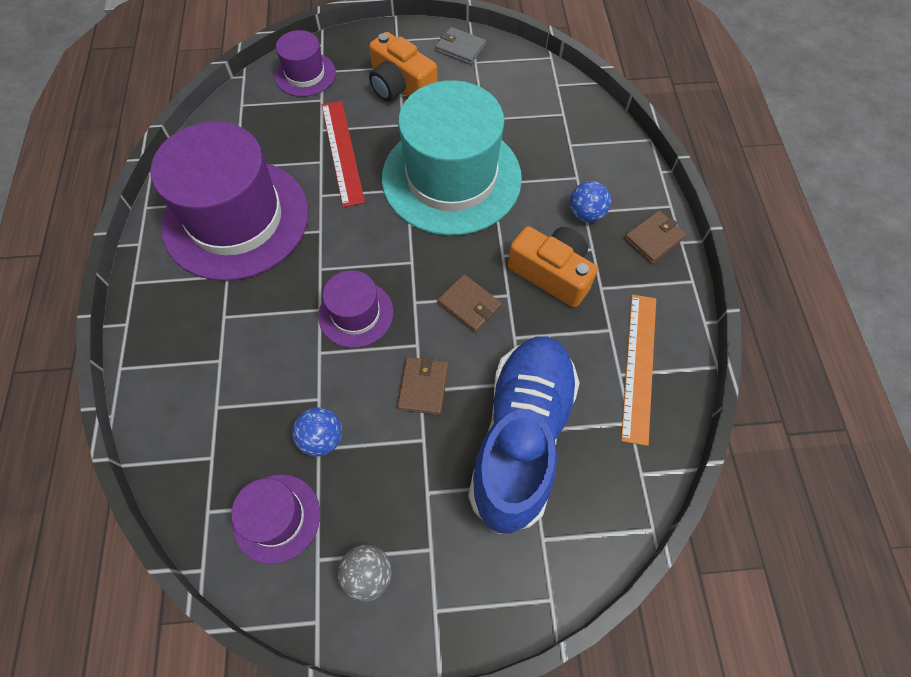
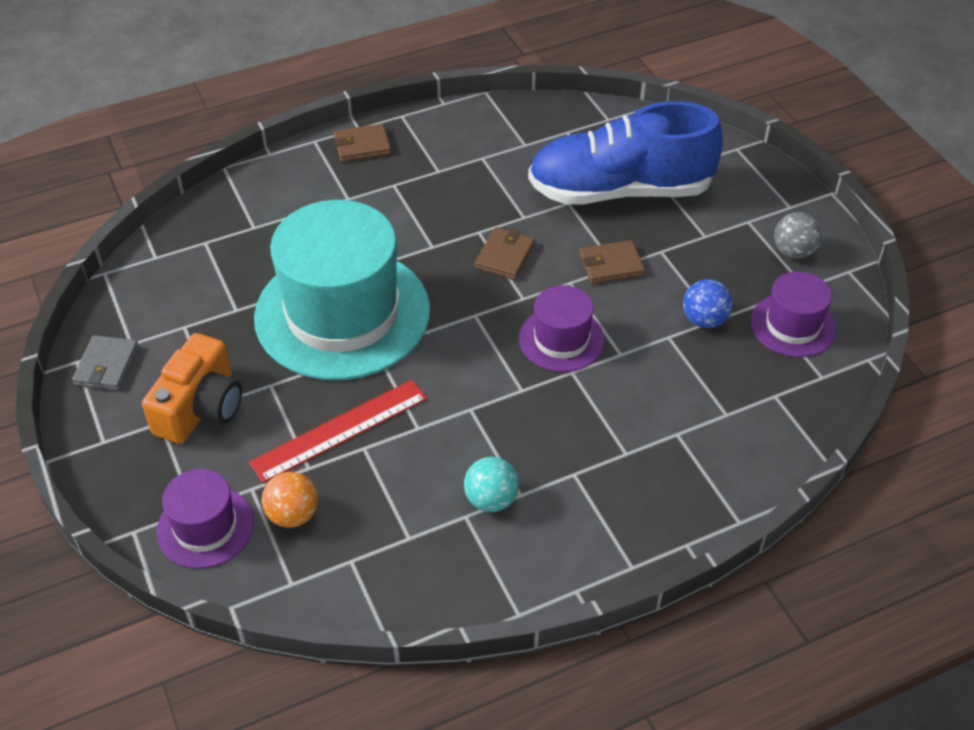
camera: 110 degrees left, 15 degrees down
(236, 219) = (491, 500): purple hat -> turquoise ball
(289, 115) = (293, 515): none -> orange ball
(552, 273) = (438, 206): orange camera -> none
(586, 214) = (350, 197): blue ball -> none
(639, 366) = (510, 134): orange ruler -> none
(654, 238) = (362, 146): brown wallet -> brown wallet turned 45 degrees counterclockwise

